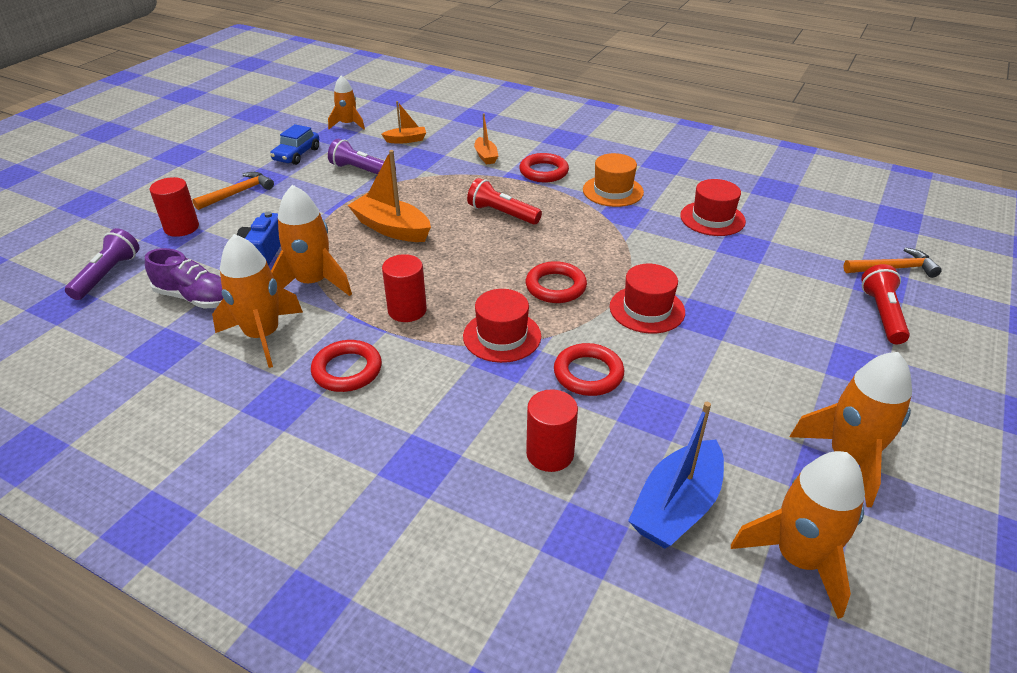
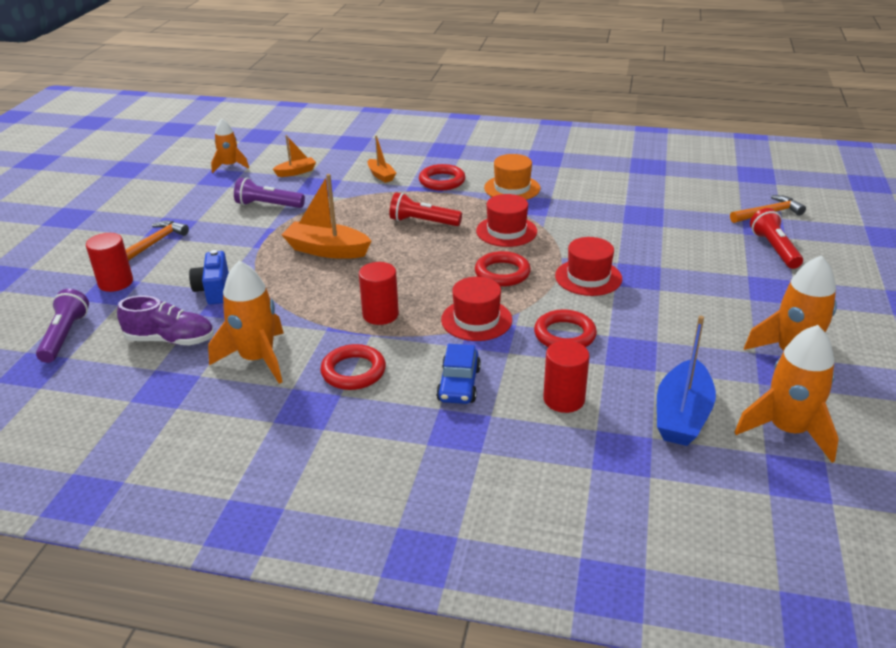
camera: 15 degrees left, 5 degrees down
(296, 154) = (194, 200): blue car -> blue car (459, 384)
(313, 283) = (279, 308): orange rocket -> none
(712, 218) = (608, 197): red hat -> red hat (506, 231)

